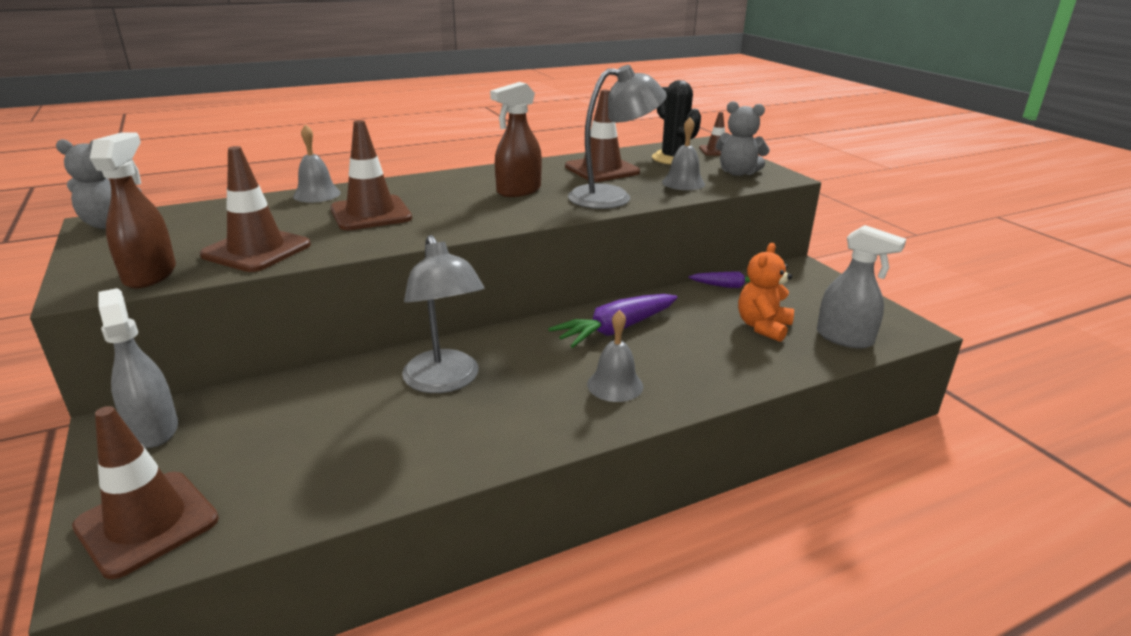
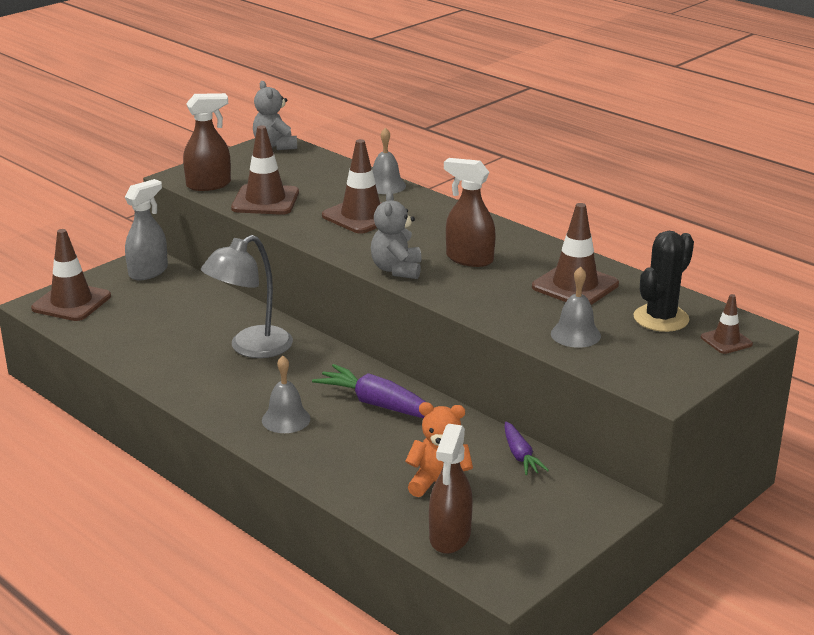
camera: 70 degrees right, 0 degrees up
(612, 197) = (494, 304): grey lamp -> none
(737, 173) = (647, 362): grey teddy bear -> grey teddy bear (397, 270)
(845, 338) = (450, 537): grey spray bottle -> brown spray bottle

